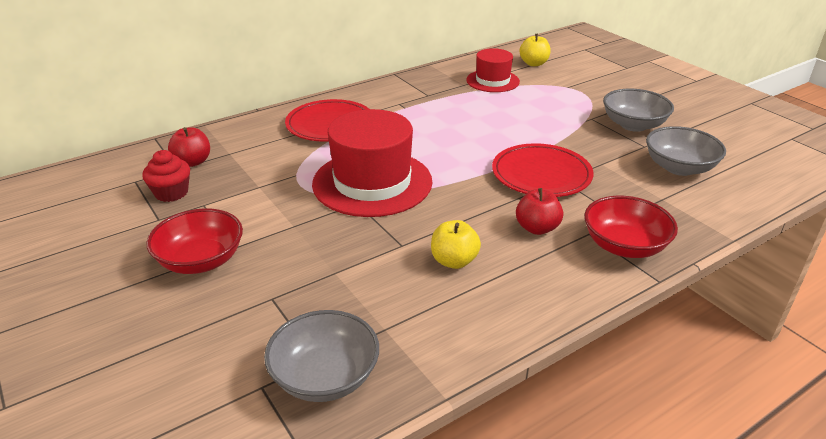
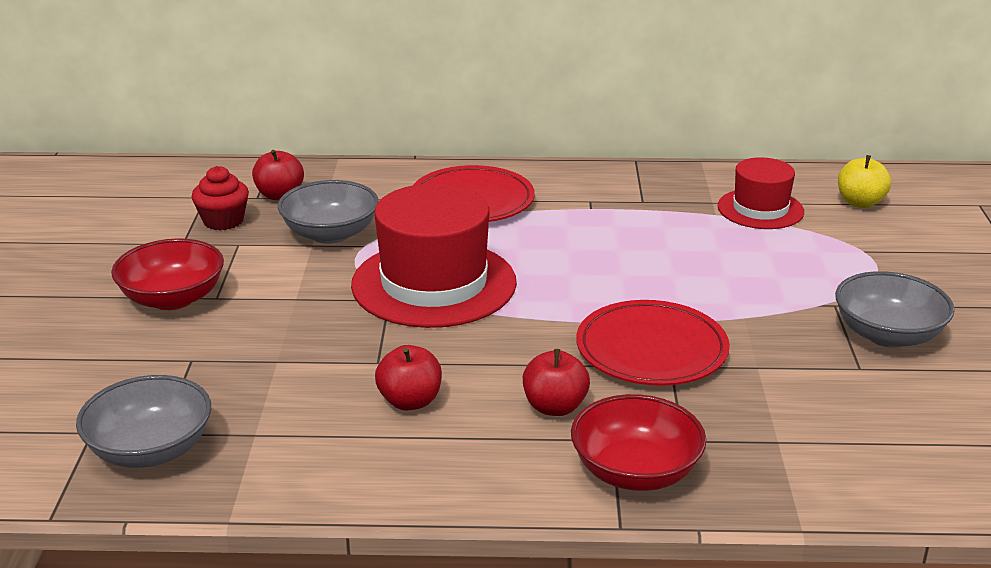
camera: 35 degrees right, 5 degrees down
(454, 261) = (410, 401): yellow apple -> red apple
(679, 167) = (868, 414): grey bowl -> grey bowl (330, 234)

